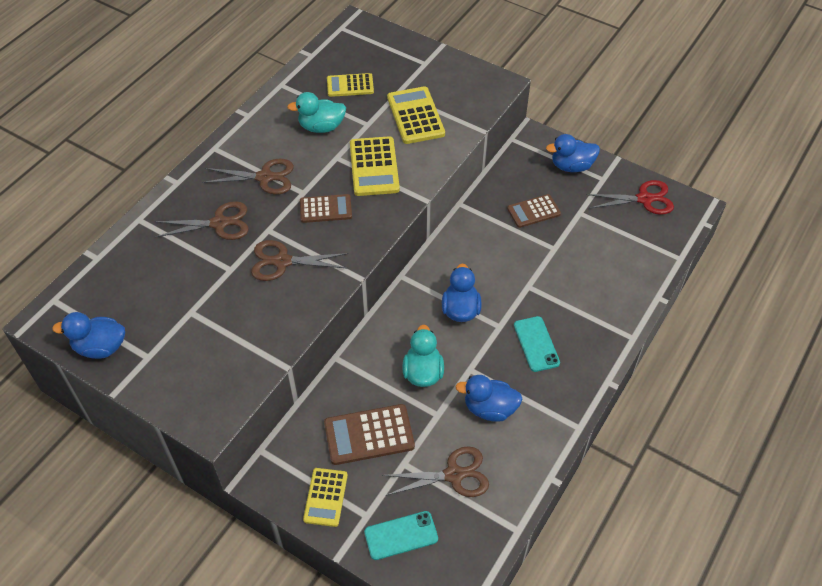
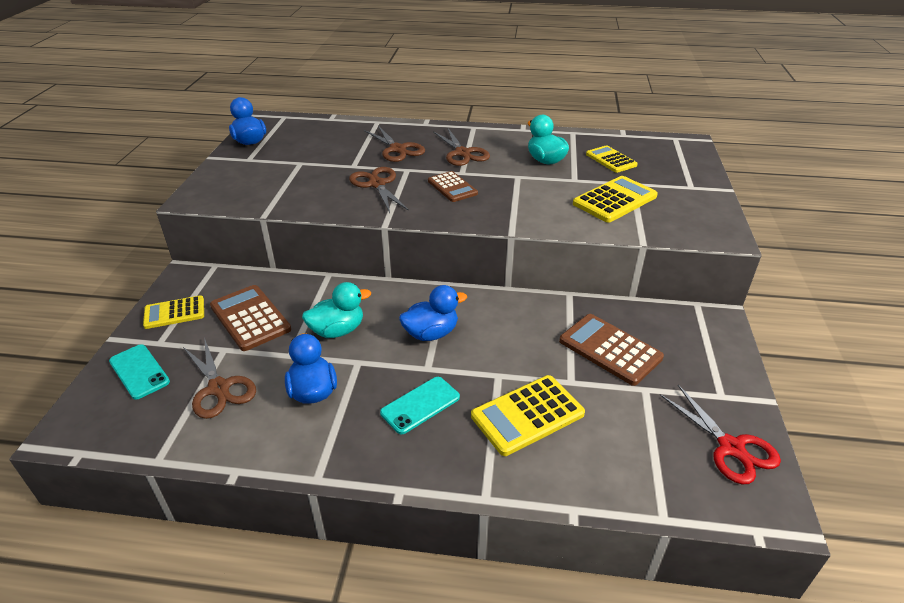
camera: 65 degrees right, 15 degrees down
(374, 167) = (525, 196): yellow calculator -> yellow calculator (527, 415)
(533, 211) = (610, 349): brown calculator -> brown calculator, size x1.50
(571, 166) = (710, 362): blue duck -> none

